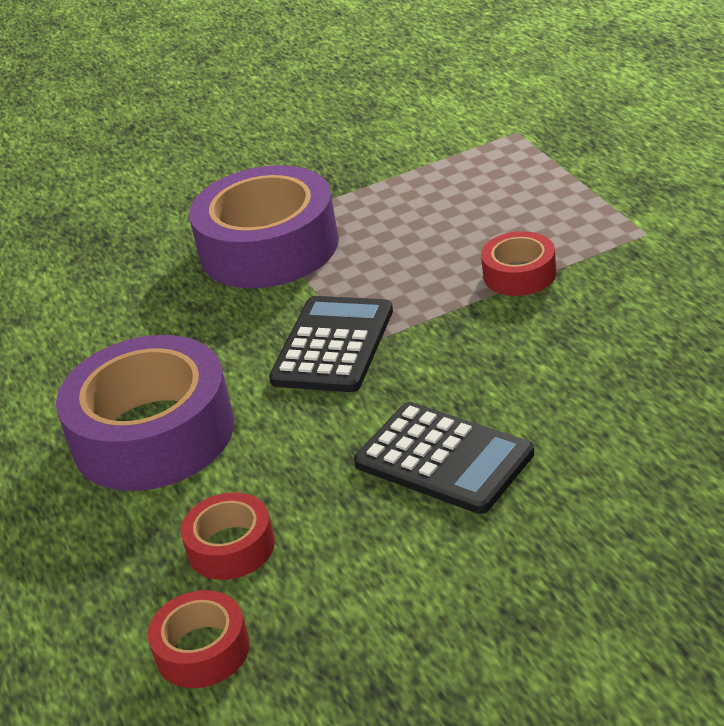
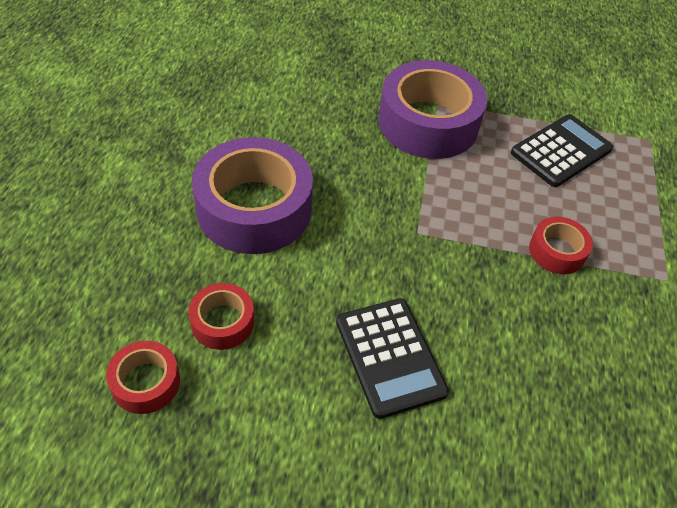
camera: 25 degrees right, 15 degrees up
(333, 345) = (401, 221): black calculator -> black calculator (561, 151)

